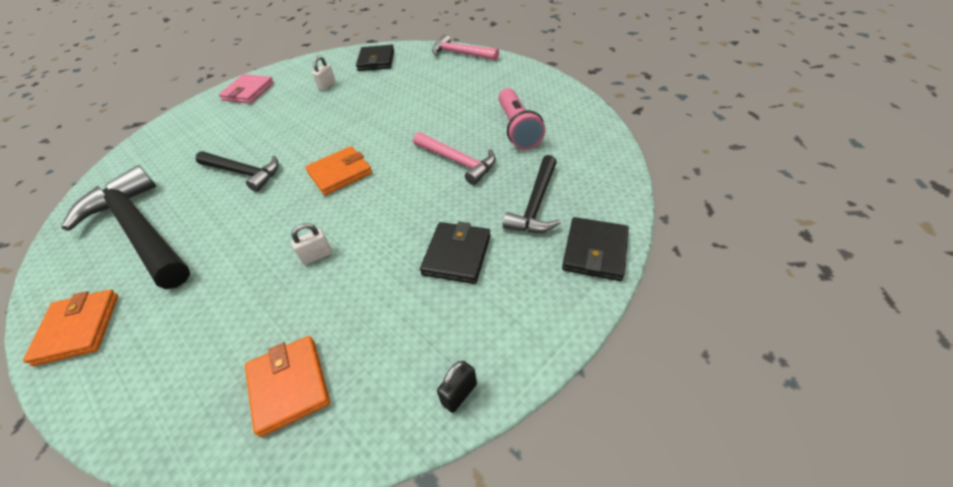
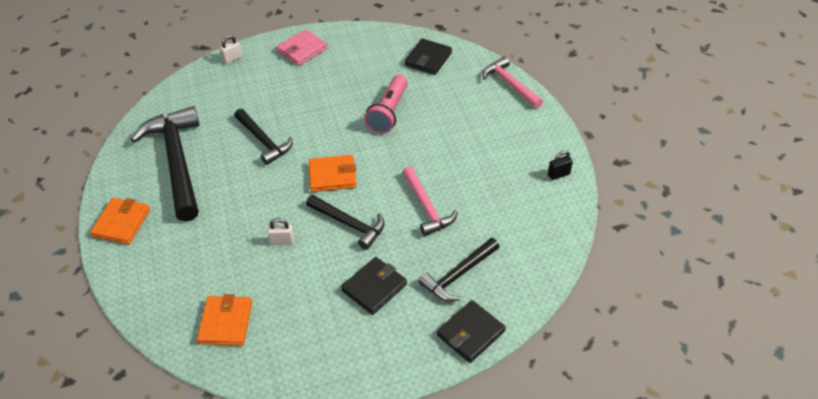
camera: 25 degrees right, 0 degrees up
(327, 85) = (369, 72): white padlock -> white padlock (232, 59)
(386, 207) = (349, 224): none -> black hammer
(459, 394) = (317, 378): black padlock -> black padlock (558, 174)
(518, 129) = (497, 198): pink flashlight -> pink flashlight (389, 113)

